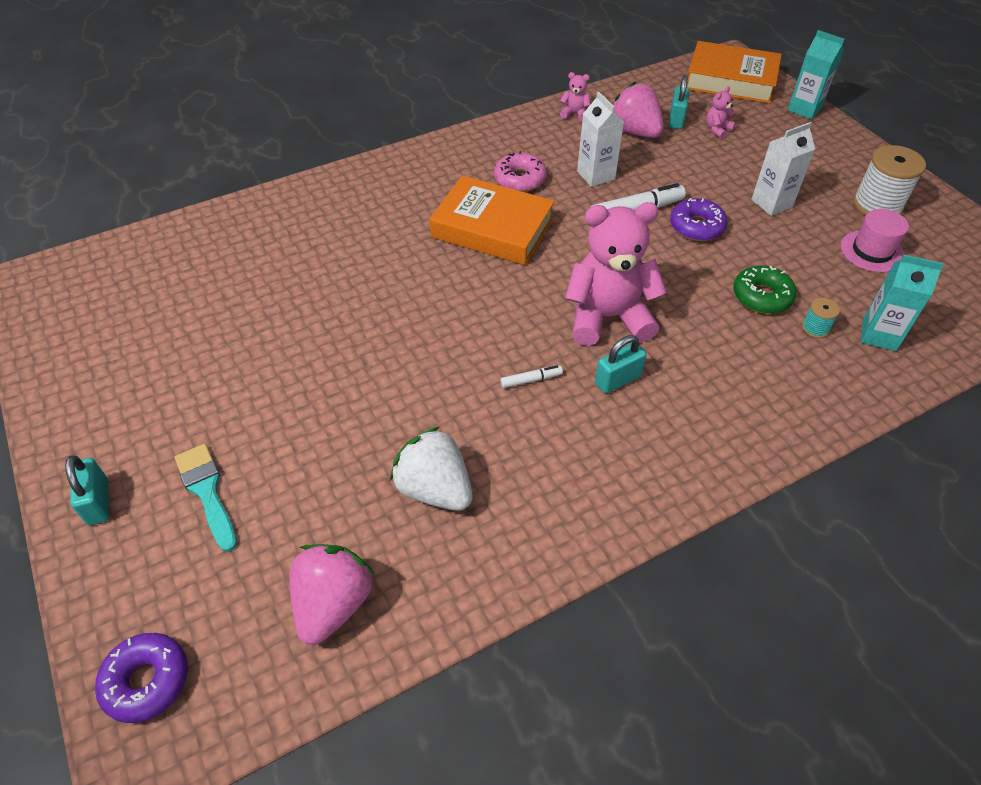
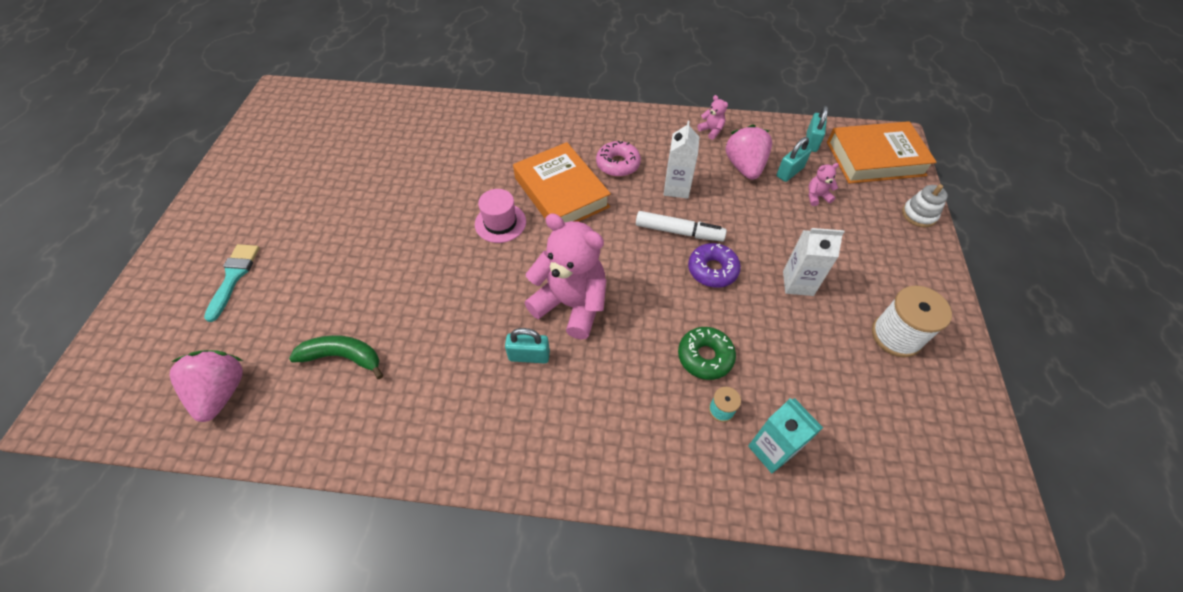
camera: 35 degrees right, 5 degrees up
(98, 502) = (183, 249): turquoise padlock -> turquoise padlock (811, 142)
(147, 681) = (104, 370): purple donut -> none
(333, 603) = (222, 392): pink strawberry -> pink strawberry turned 60 degrees counterclockwise
(434, 489) = (343, 357): white strawberry -> green banana
(531, 380) = (473, 319): white marker -> none
(730, 80) = (875, 158): orange book -> orange book turned 60 degrees counterclockwise
(804, 109) = (919, 215): turquoise carton -> white stacking toy
(872, 251) = (845, 374): pink hat -> pink hat (500, 223)

